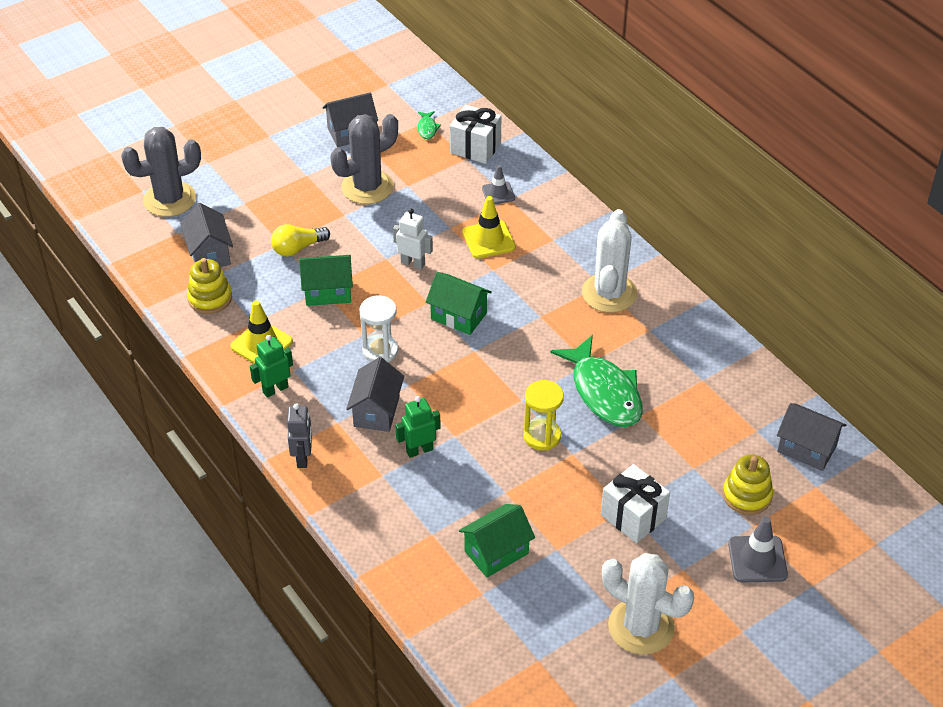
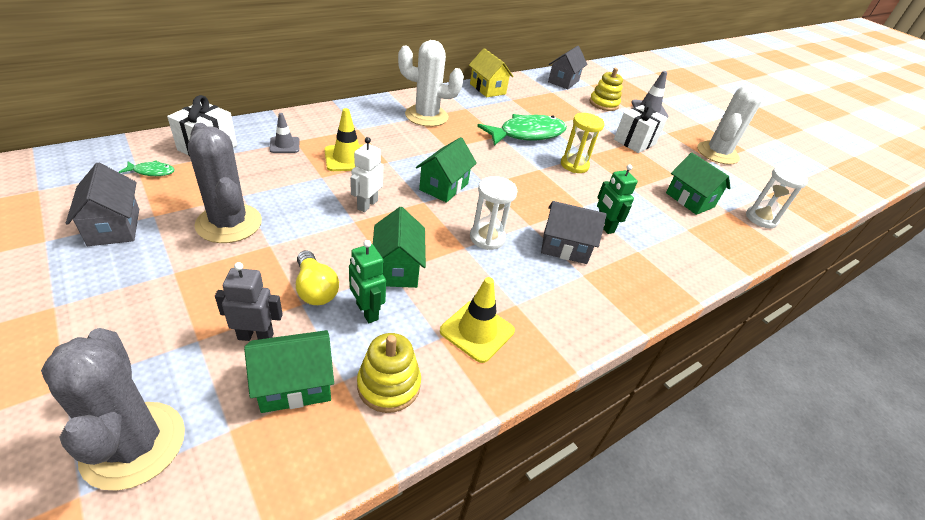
camera: 95 degrees left, 5 degrees down
(209, 254) = (295, 385): grey house -> green house
(275, 389) = (546, 321): green robot -> green robot (366, 311)
(303, 458) = (635, 303): grey robot -> grey robot (256, 336)
(474, 629) = (761, 219): none -> white hourglass
(723, 352) = (487, 89): none -> yellow house

